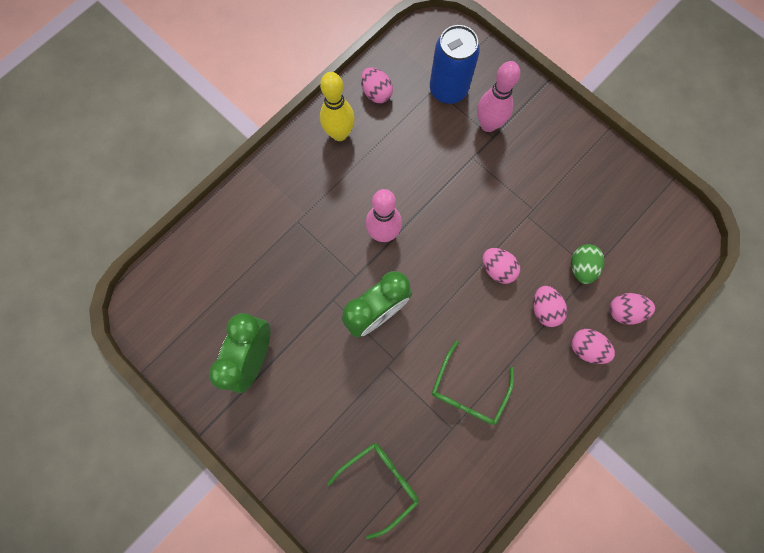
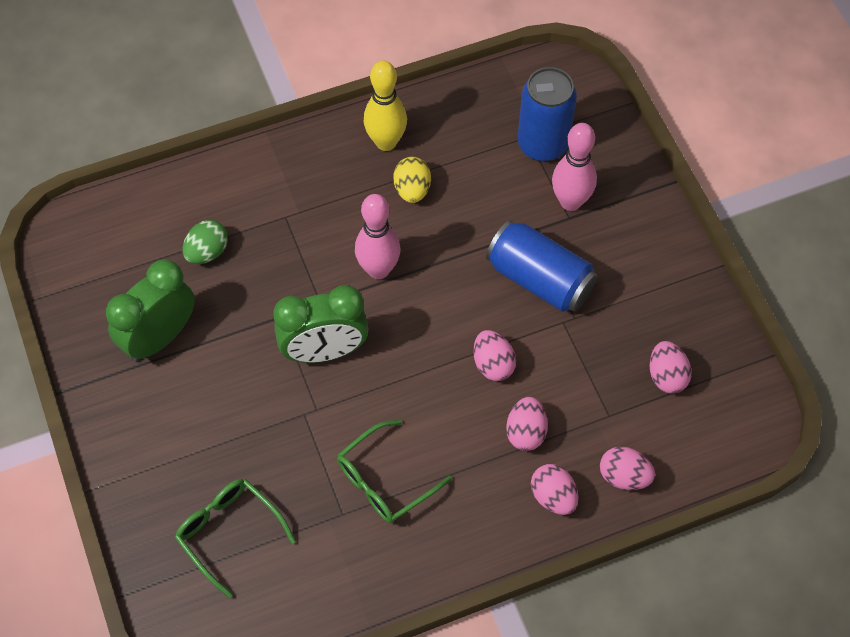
camera: 25 degrees right, 15 degrees down
(376, 93) = (454, 115): pink egg -> pink egg (666, 376)
(376, 162) = (412, 190): none -> yellow egg
(380, 482) = (228, 532): green glasses -> green glasses turned 120 degrees counterclockwise
(497, 191) = (539, 280): none -> blue can
(581, 267) = (597, 405): green egg -> green egg (207, 252)

